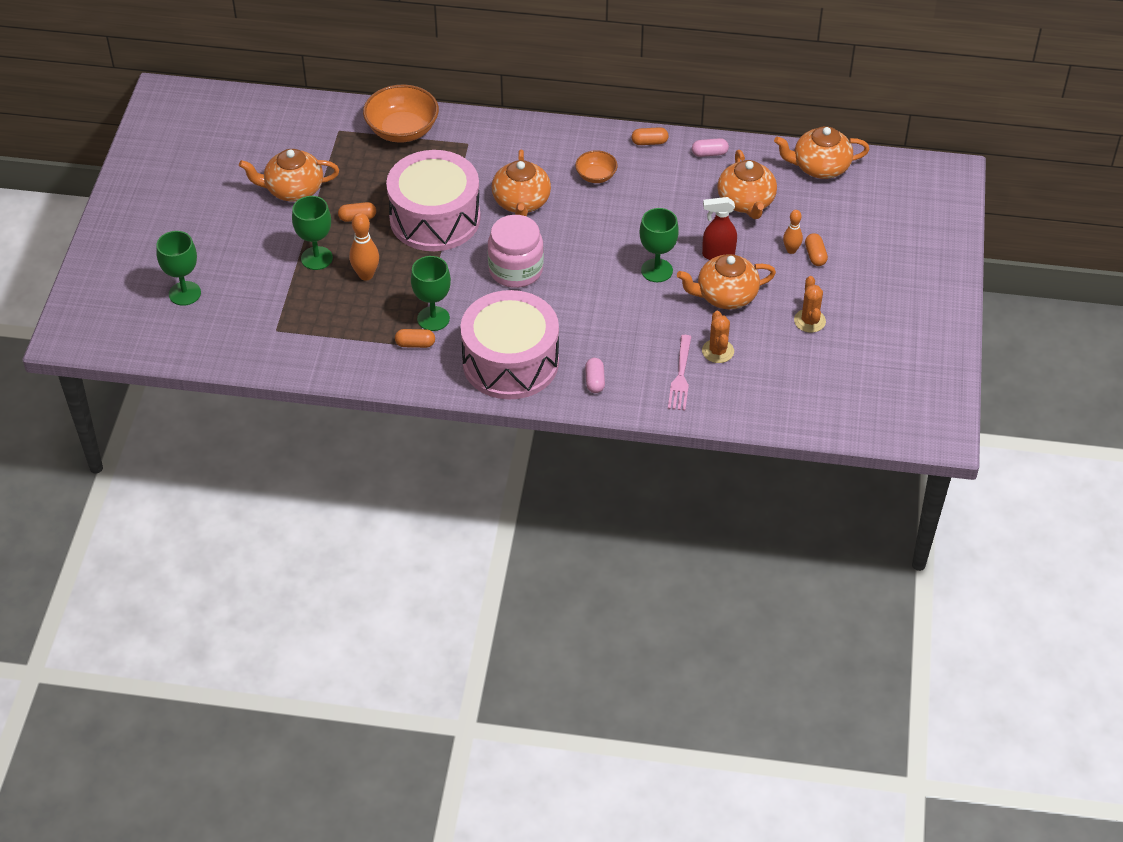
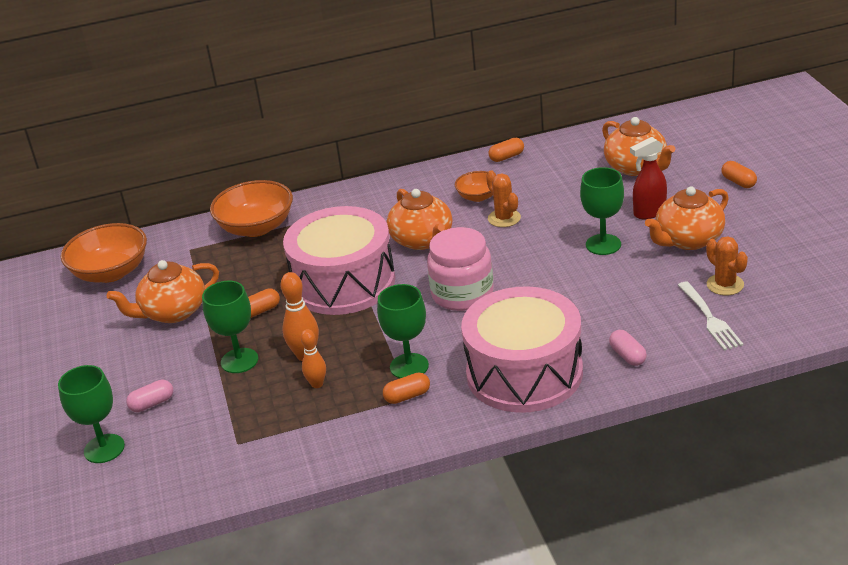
camera: 20 degrees left, 15 degrees down
(268, 128) = (111, 272): none -> orange bowl
(680, 375) = (709, 318): pink fork -> white fork
(709, 153) = (569, 146): pink capsule -> pink capsule (152, 404)
(791, 250) = (713, 186): orange bowling pin -> orange bowling pin (317, 384)
(809, 321) = (785, 230): orange cactus -> orange cactus (504, 218)
(820, 167) = (676, 123): orange teapot -> none

